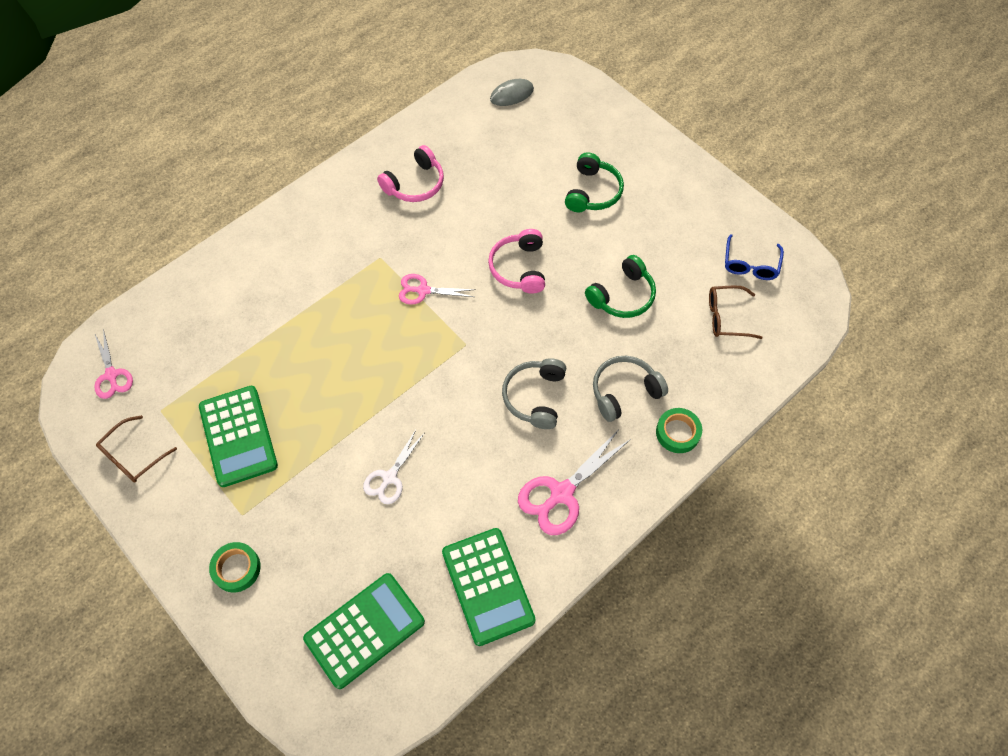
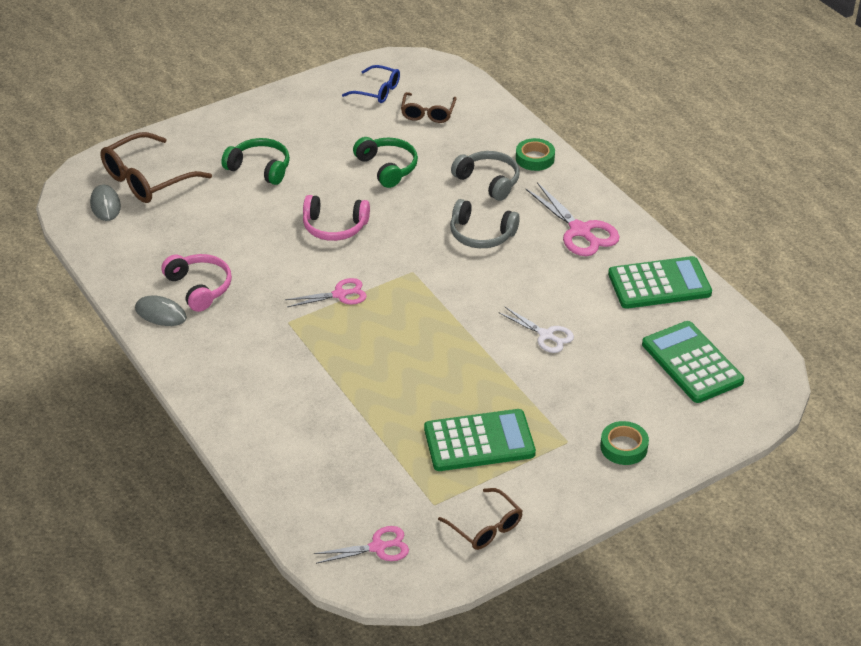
camera: 80 degrees left, 20 degrees down
(378, 165) = (161, 313): none -> grey mouse
(423, 290) = (340, 294): pink scissors -> pink scissors turned 120 degrees counterclockwise
(554, 114) = (147, 179): none -> brown glasses
(624, 392) = (488, 181): grey headphones -> grey headphones turned 150 degrees clockwise

